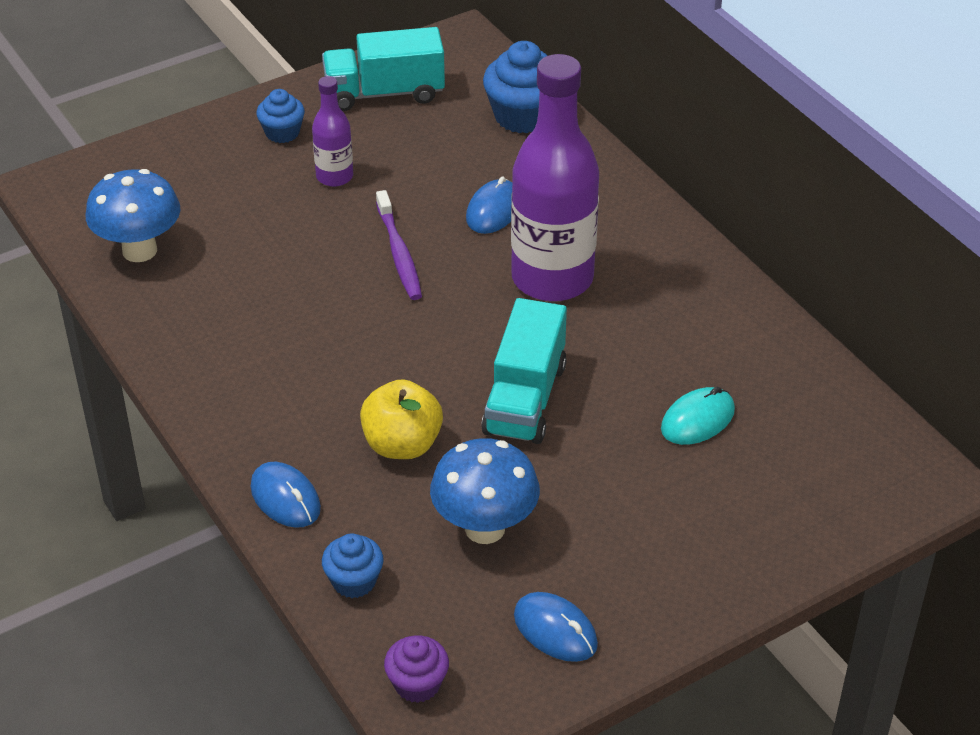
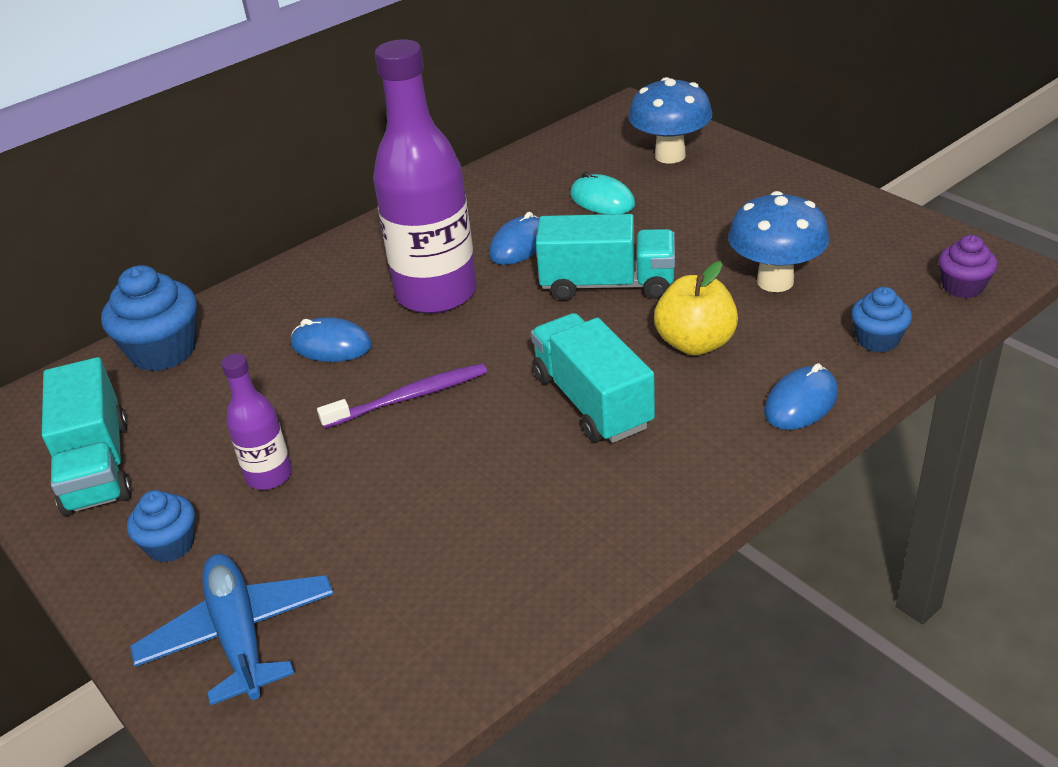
camera: 95 degrees left, 5 degrees down
(139, 250) = (429, 631): blue mushroom -> blue mushroom (670, 155)
(181, 166) = (239, 636): none -> blue plane
(346, 362) = (592, 401): none -> turquoise truck
(555, 630) = (862, 233): blue mouse -> blue mouse (519, 245)

